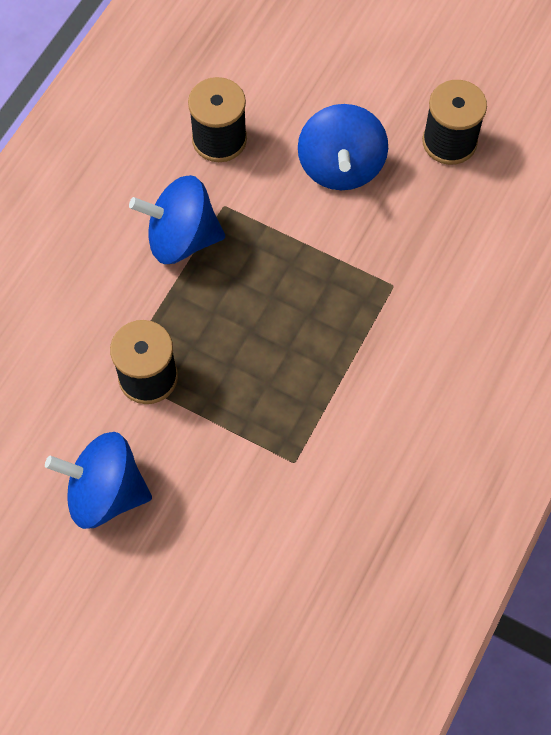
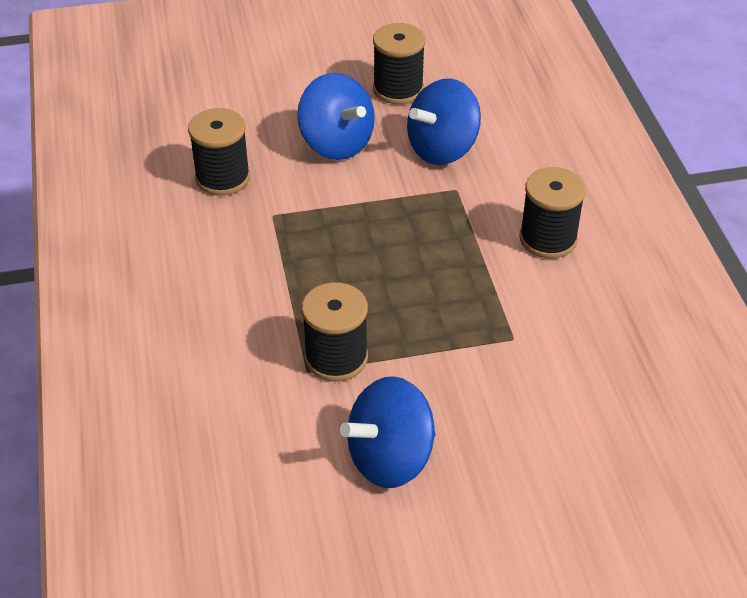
camera: 40 degrees left, 20 degrees down
(181, 238) = (262, 254): blue spinning top -> blue spinning top (442, 149)
(417, 391) = (548, 239): none -> black spool

